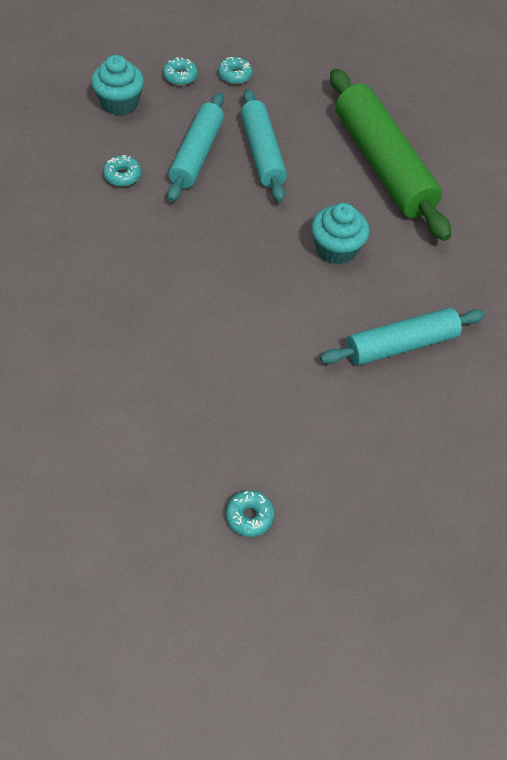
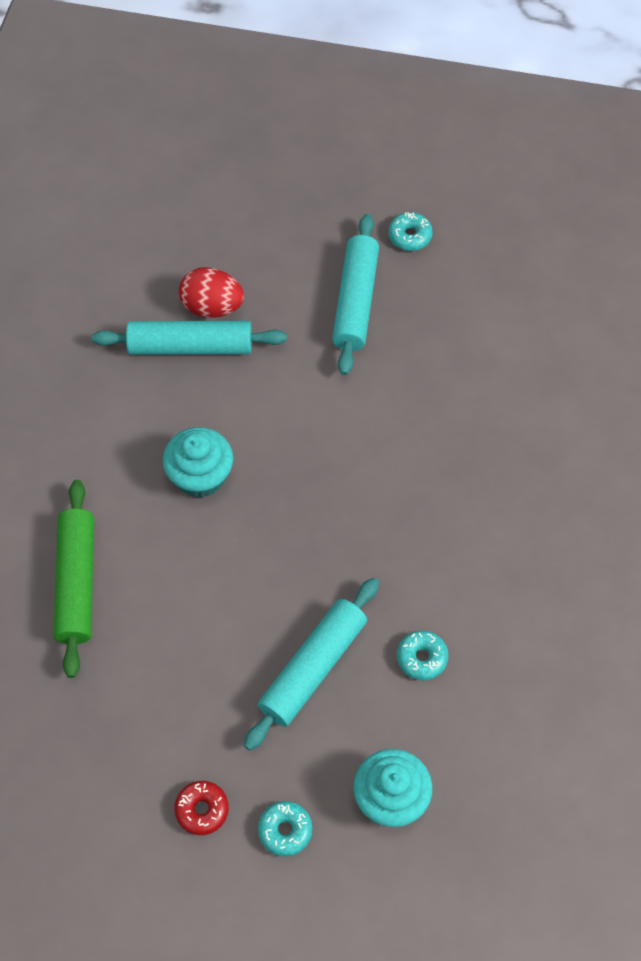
camera: 155 degrees left, 5 degrees up
(235, 75) = (202, 810): turquoise donut -> red donut
(262, 153) = (224, 646): turquoise rolling pin -> turquoise rolling pin (355, 301)
(382, 164) = (77, 582): green rolling pin -> green rolling pin, size x0.64
(402, 385) = (212, 307): none -> red egg

